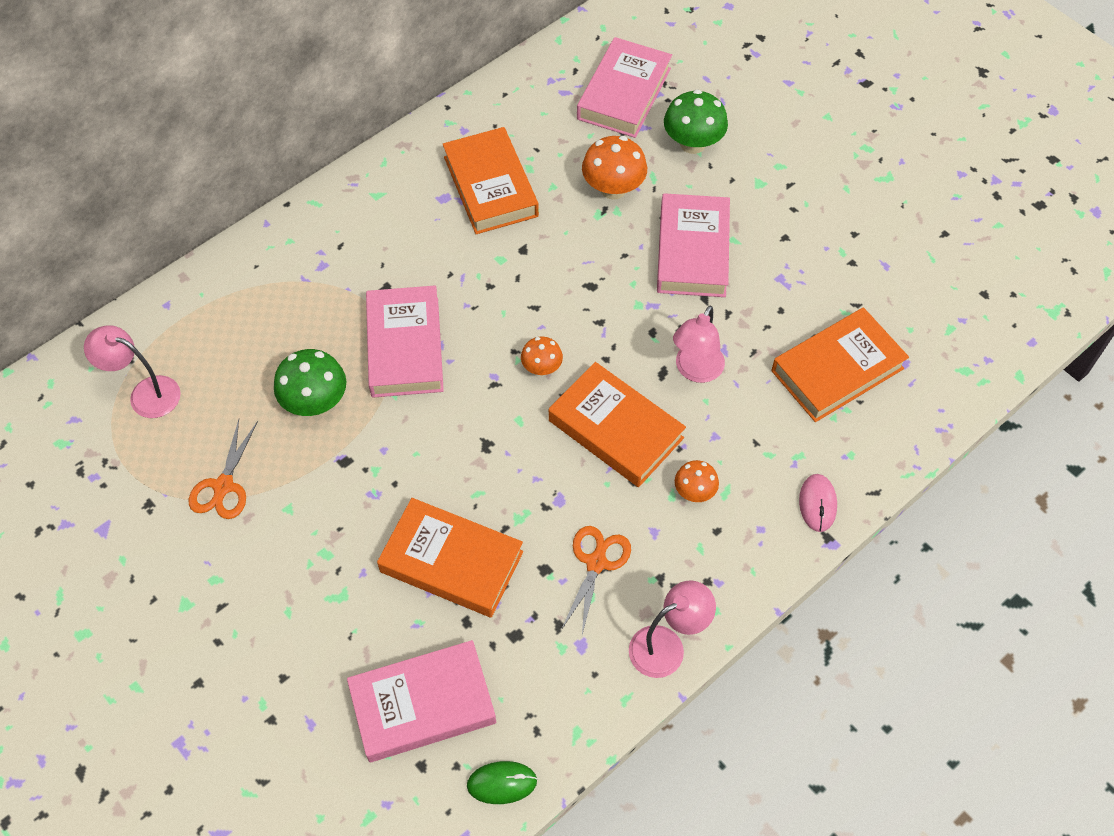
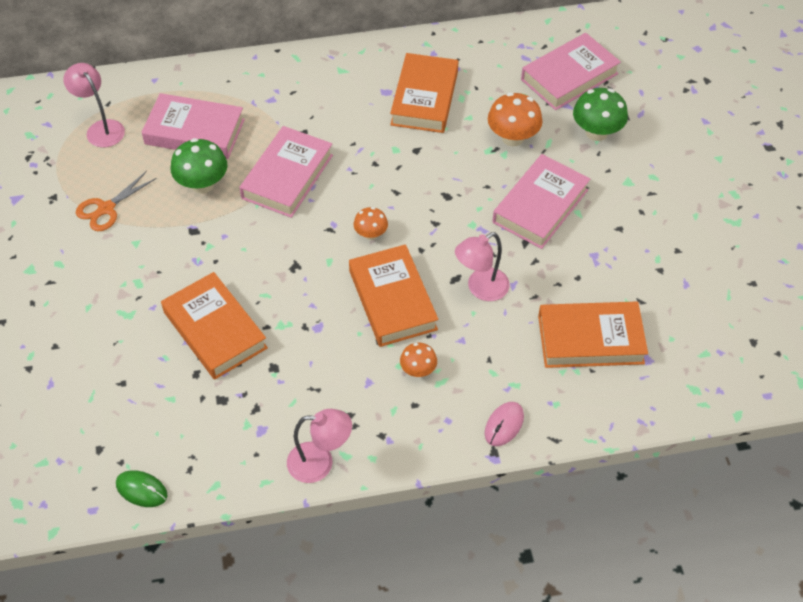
camera: 30 degrees right, 5 degrees down
(423, 704) = (128, 411): pink book -> pink book (194, 132)
(596, 563) = (312, 381): orange scissors -> none

